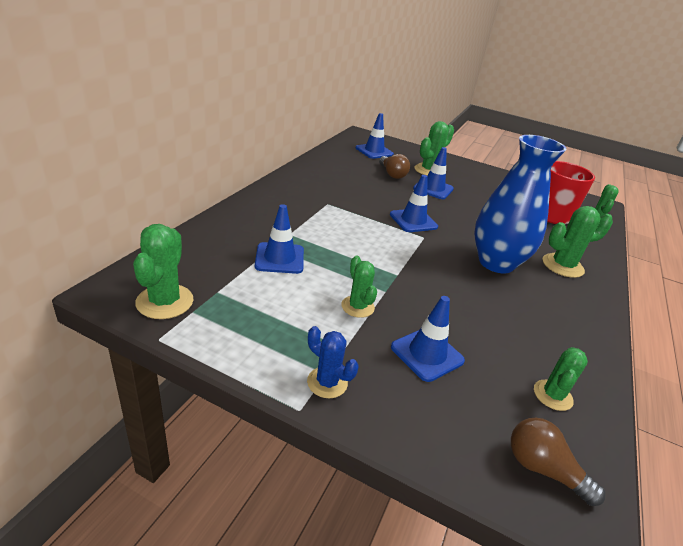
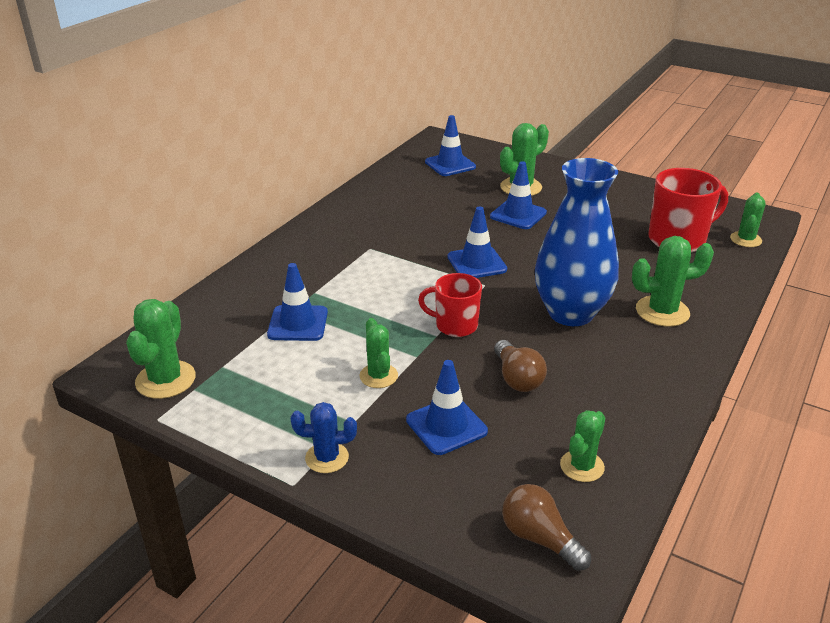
camera: 10 degrees right, 0 degrees up
(327, 382) = (327, 458): blue cactus -> blue cactus turned 45 degrees counterclockwise
(392, 174) = (466, 198): brown light bulb -> brown light bulb (517, 378)
(410, 267) = (455, 325): none -> red mug

